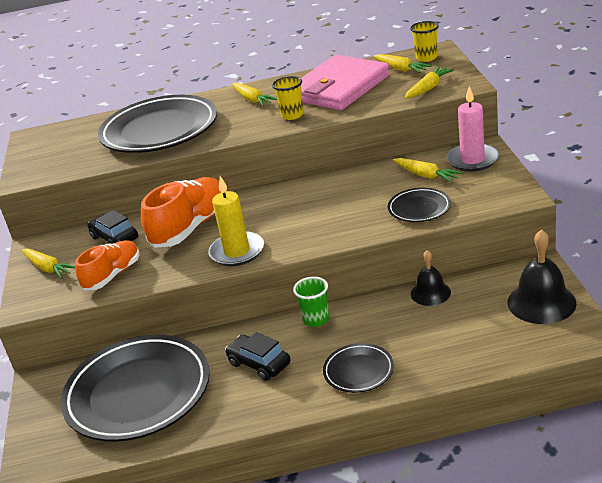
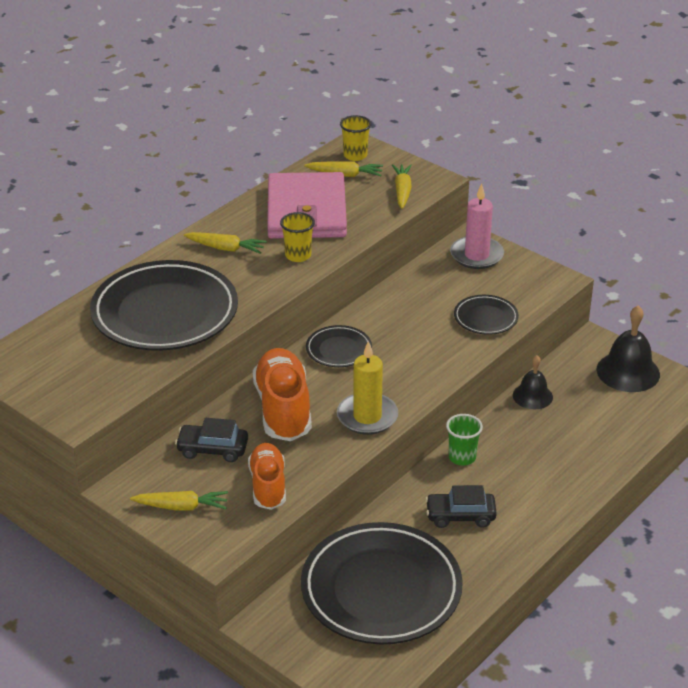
camera: 45 degrees left, 5 degrees up
(358, 371) = (552, 486): black plate -> black plate (338, 350)
(426, 175) = (452, 283): yellow carrot -> none

